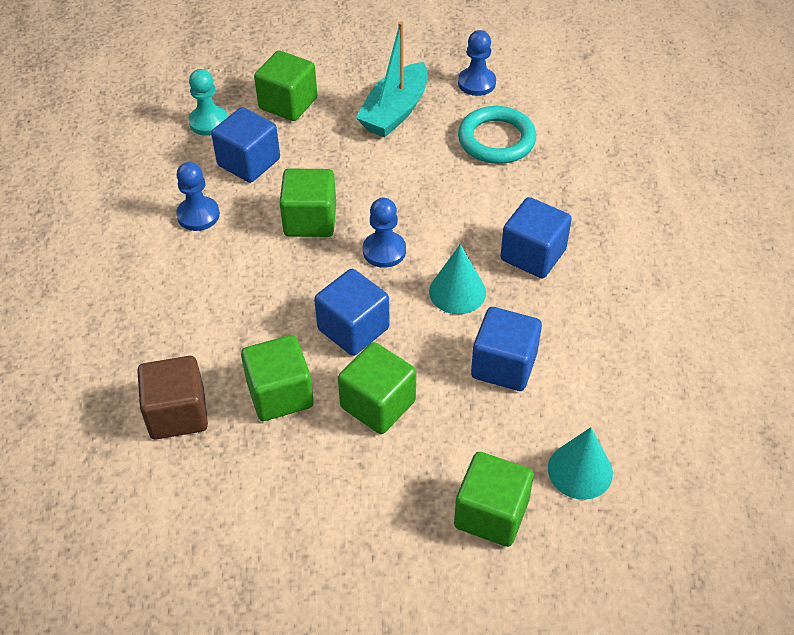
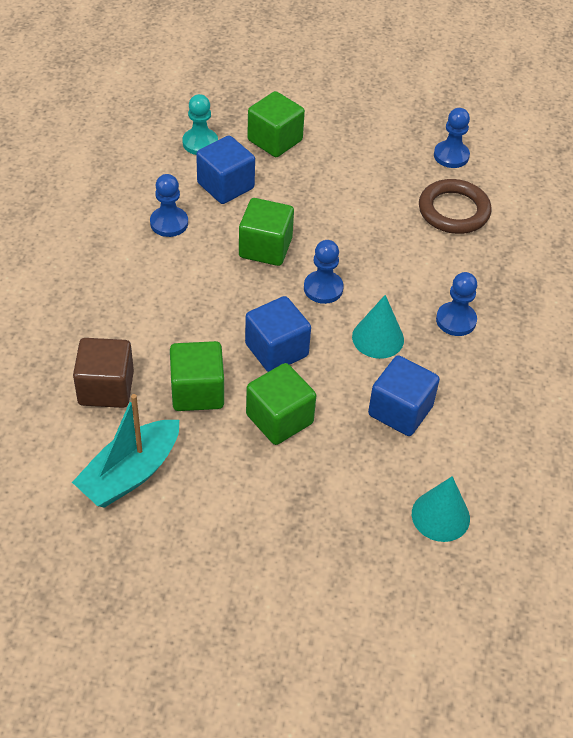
camera: 10 degrees right, 0 degrees up
(395, 111) = (369, 167): turquoise boat -> turquoise boat (130, 473)
(491, 514) = (351, 534): green cube -> none
(496, 140) = (453, 211): turquoise ring -> brown ring
(533, 255) = (456, 320): blue cube -> blue pawn

